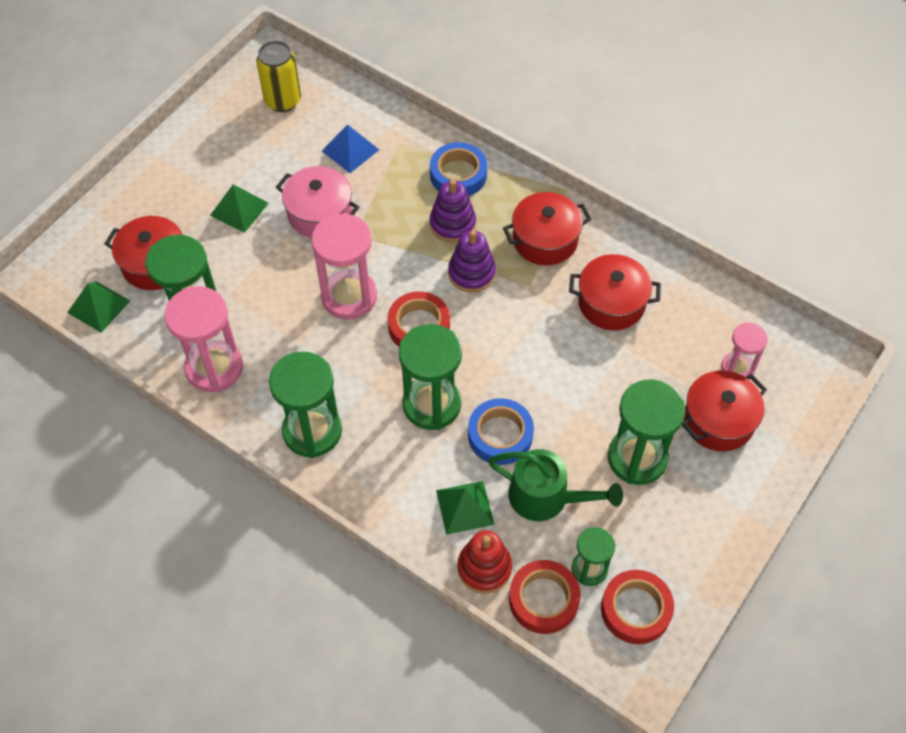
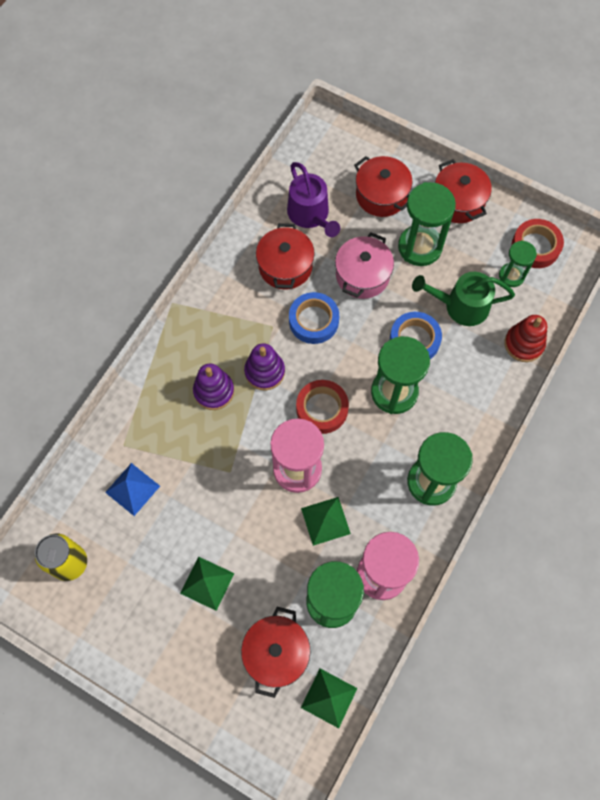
camera: 95 degrees left, 10 degrees up
(320, 213) = (208, 507): pink pot -> pink pot (362, 275)
(458, 174) = (159, 391): blue tape -> blue tape (313, 321)
(465, 507) = (478, 361): green pyramid -> green pyramid (325, 521)
(543, 599) = (540, 304): red tape -> none
(545, 240) = (226, 317): red pot -> red pot (458, 201)
(546, 497) = (461, 306): green watering can -> green watering can turned 105 degrees counterclockwise
(686, 335) = (310, 215): none -> purple watering can
(737, 368) = (335, 182): pink hourglass -> none

